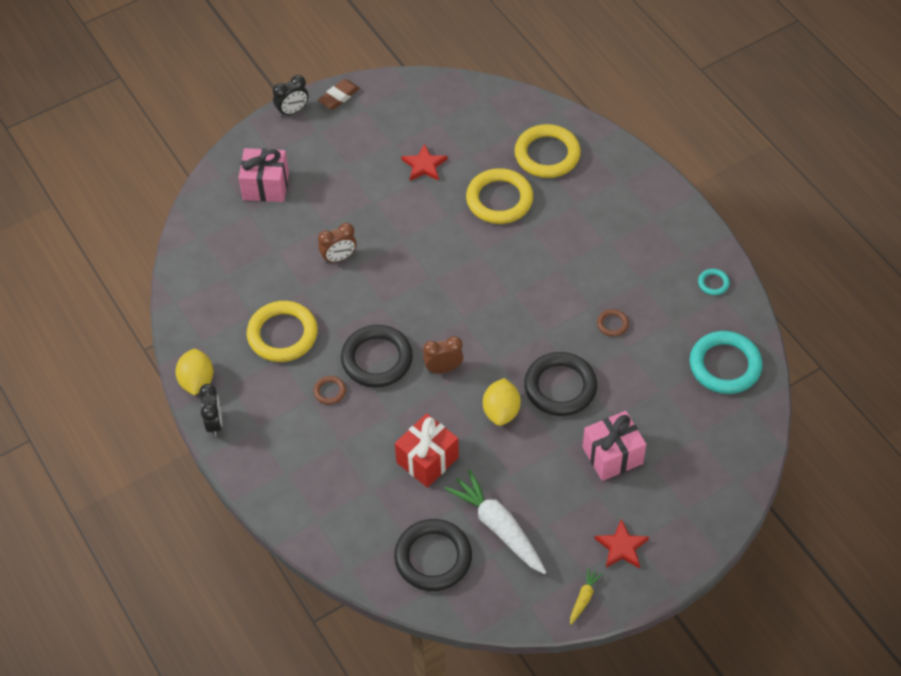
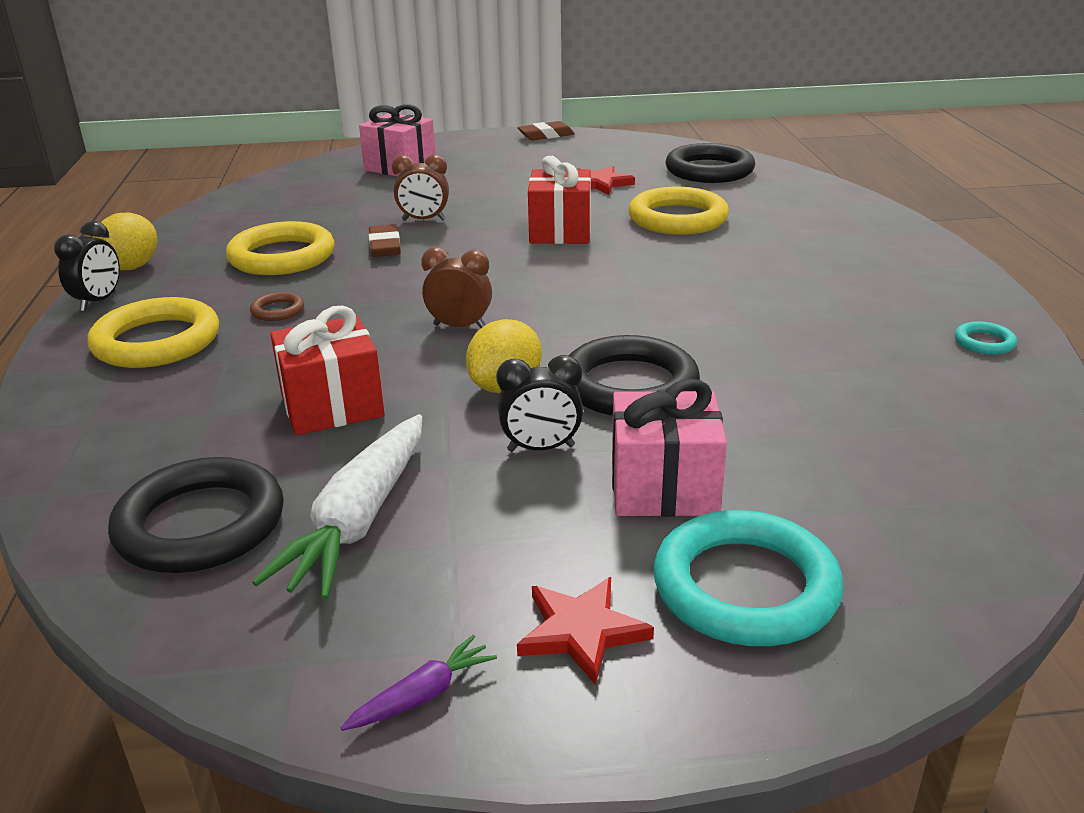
camera: 25 degrees right, 25 degrees down
(292, 111) = (485, 135): black clock -> black clock (541, 448)
(338, 299) = (385, 246): none -> brown eraser
(377, 359) = (375, 299): black ring -> black ring (709, 170)
(435, 242) = (560, 231): none -> red gift
(498, 527) = (359, 520): white carrot -> white carrot turned 150 degrees counterclockwise
(547, 154) = (772, 201): yellow ring -> yellow ring (157, 341)
(584, 598) = (423, 695): yellow carrot -> purple carrot
(612, 324) = (772, 344): brown ring -> none
(725, 365) = (969, 433): turquoise ring -> turquoise ring (745, 587)

